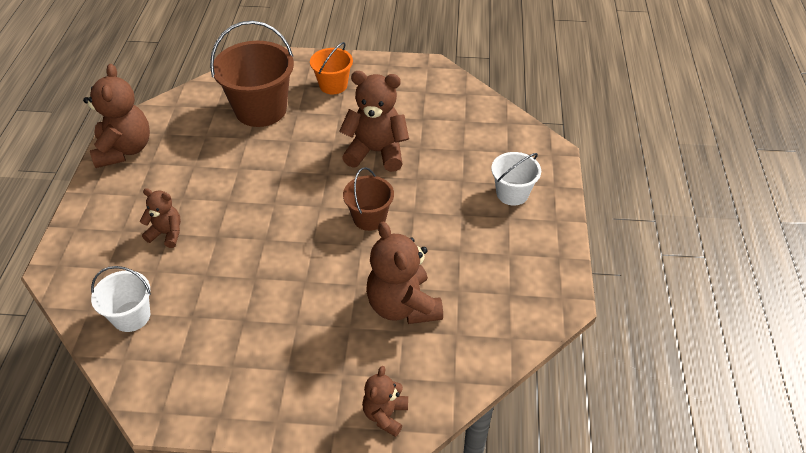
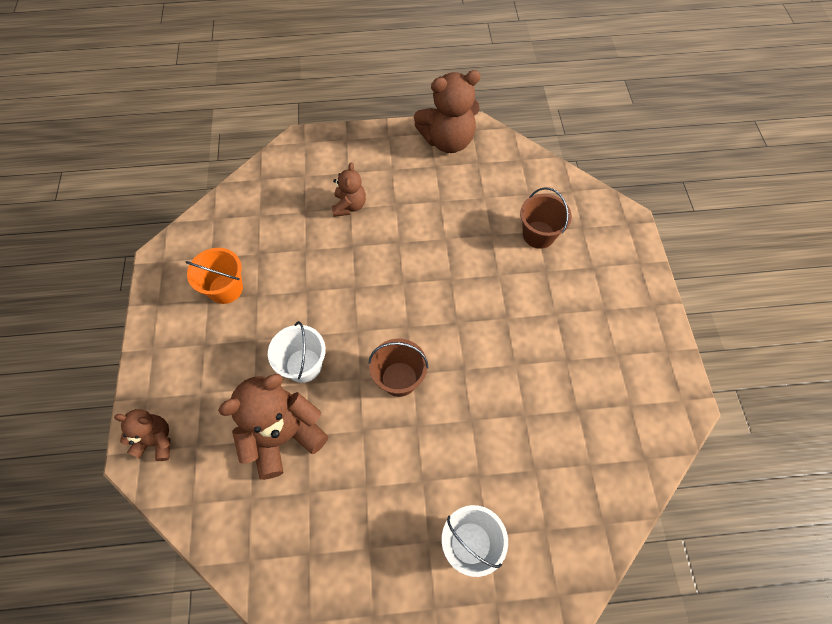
camera: 80 degrees right, 15 degrees up
(131, 316) = (255, 210): white bucket -> white bucket (303, 365)
(261, 109) = (538, 234): brown bucket -> brown bucket, size x0.56
(333, 85) = (604, 296): orange bucket -> orange bucket (225, 288)
(376, 152) = (503, 366): brown teddy bear -> none

